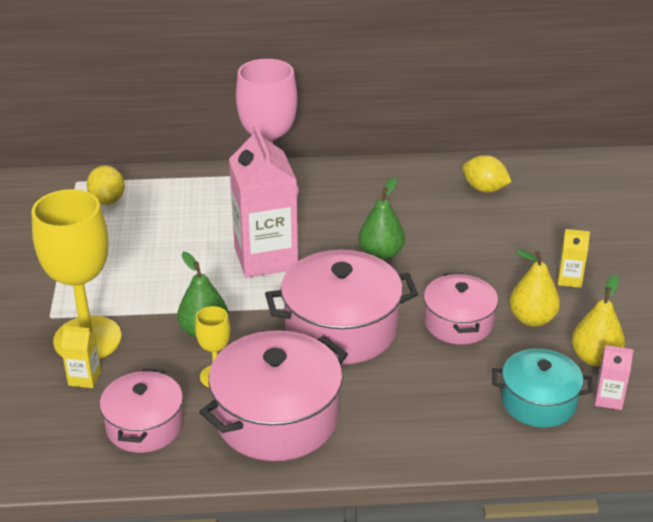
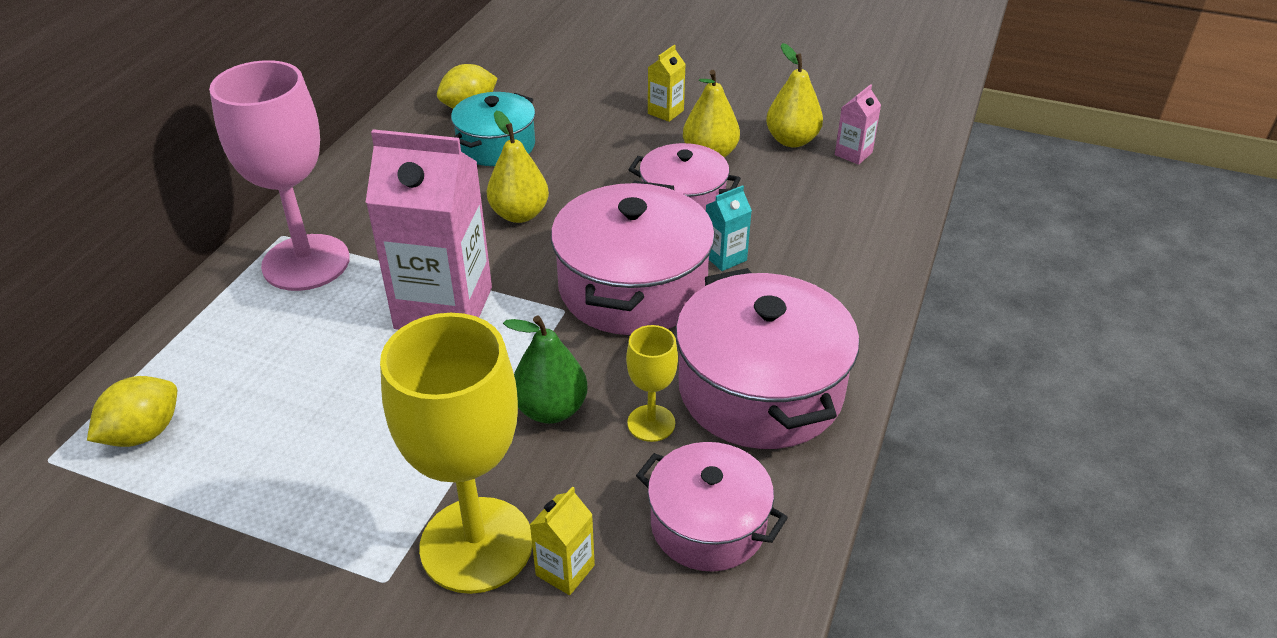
camera: 65 degrees left, 5 degrees up
(107, 200) = (144, 433): yellow lemon -> yellow lemon turned 60 degrees counterclockwise
(381, 254) = (519, 214): green pear -> yellow pear
(407, 362) = (725, 257): none -> turquoise carton
(538, 402) = (836, 194): turquoise pot -> turquoise pot (496, 146)

